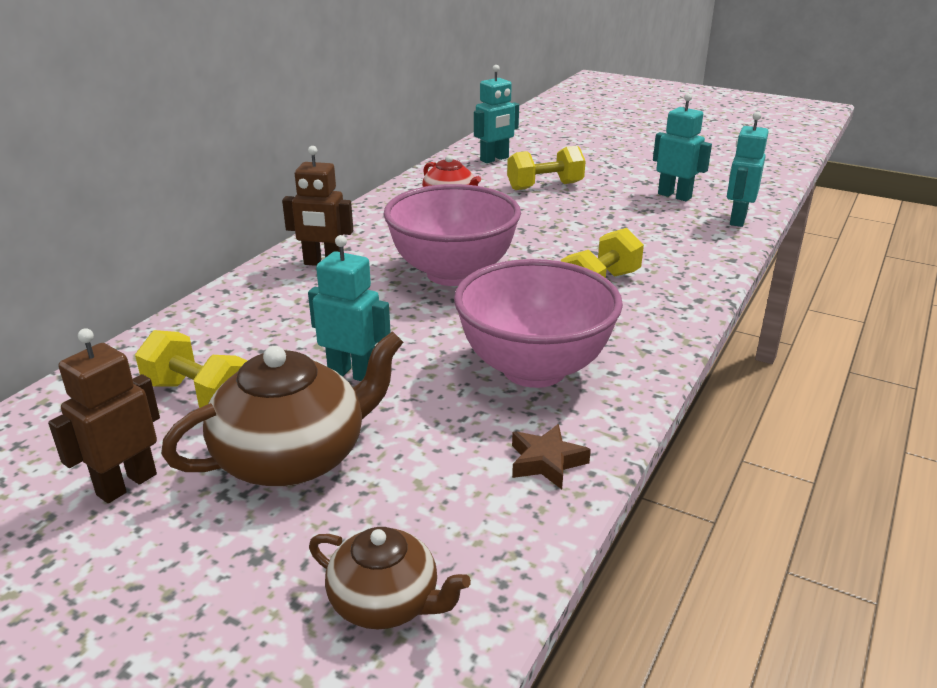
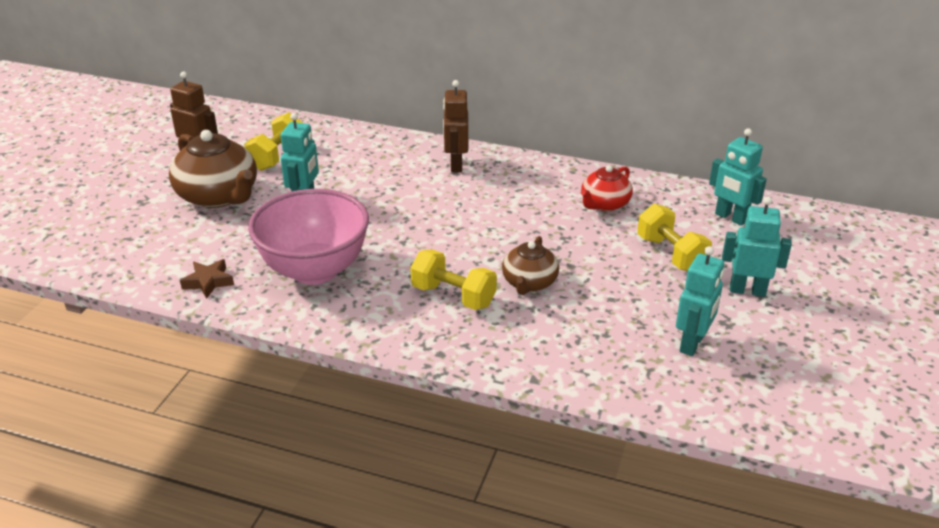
camera: 80 degrees right, 5 degrees up
(386, 602) = (103, 241): brown teapot -> brown teapot (529, 283)
(453, 273) = (455, 221): pink bowl -> none
(737, 219) = (643, 390): turquoise robot -> turquoise robot (747, 290)

